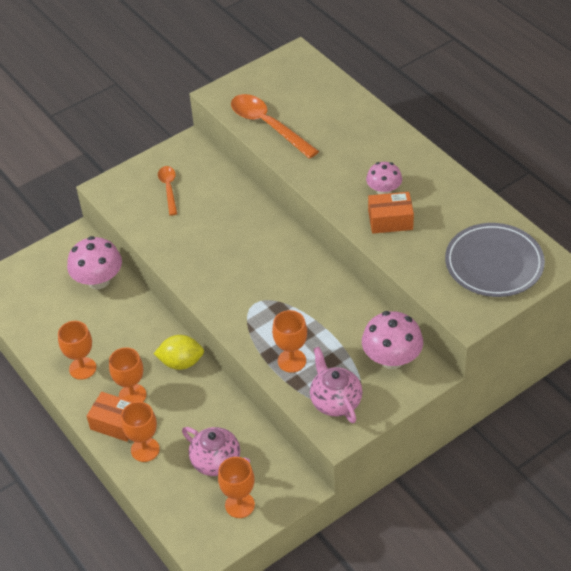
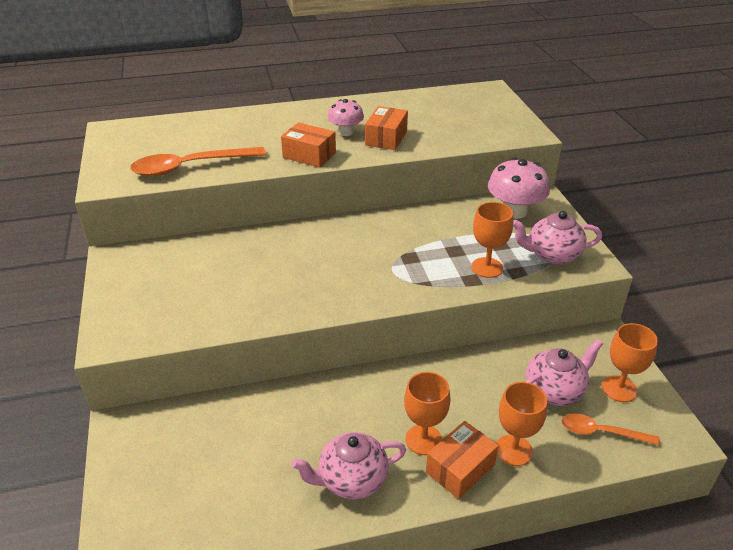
camera: 70 degrees left, 10 degrees down
(82, 368) = (351, 480): orange goblet -> pink teapot
(98, 280) = (214, 423): pink mushroom -> none
(169, 189) = (168, 288): orange spoon -> orange spoon (601, 432)
(181, 362) = (397, 381): yellow lemon -> none
(328, 184) = (309, 155): none -> orange box
(494, 263) = (473, 109): grey plate -> none

